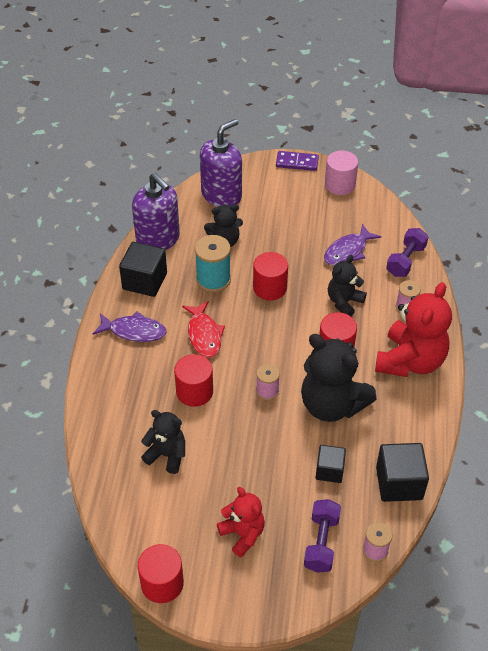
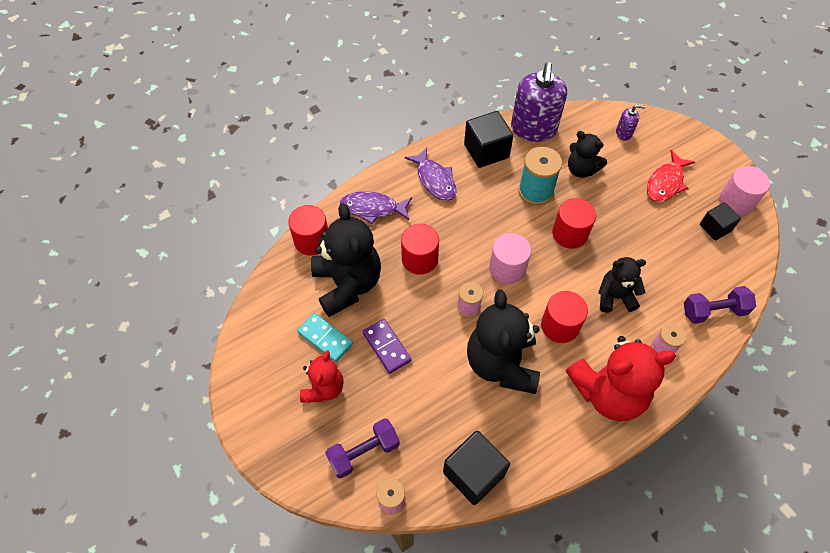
camera: 50 degrees right, 10 degrees up
(162, 583) = (238, 365): red cylinder -> red cylinder (312, 240)
(167, 455) = (347, 284): black teddy bear -> black teddy bear, size x1.74
(200, 504) = (325, 338): none -> turquoise domino
(204, 335) = (477, 225): red fish -> red fish (666, 183)
(221, 195) = (624, 133): purple soap dispenser -> purple soap dispenser, size x0.45
(259, 344) = (507, 268): none -> pink cylinder
(297, 162) = (721, 155): purple domino -> purple domino (386, 347)
(329, 470) = (436, 409): black cube -> black cube (715, 228)
(347, 251) = (671, 260): purple fish -> purple fish (372, 208)

